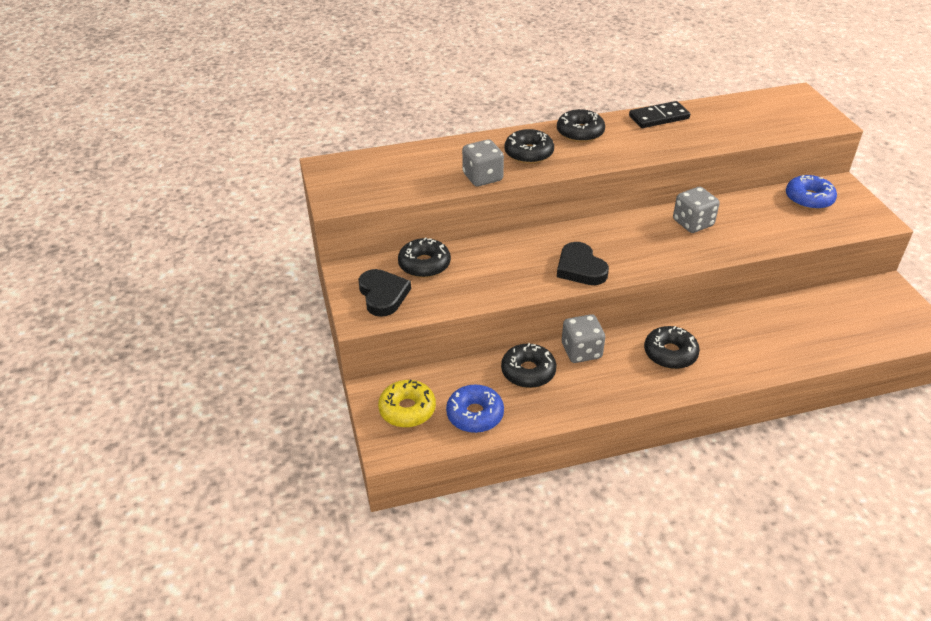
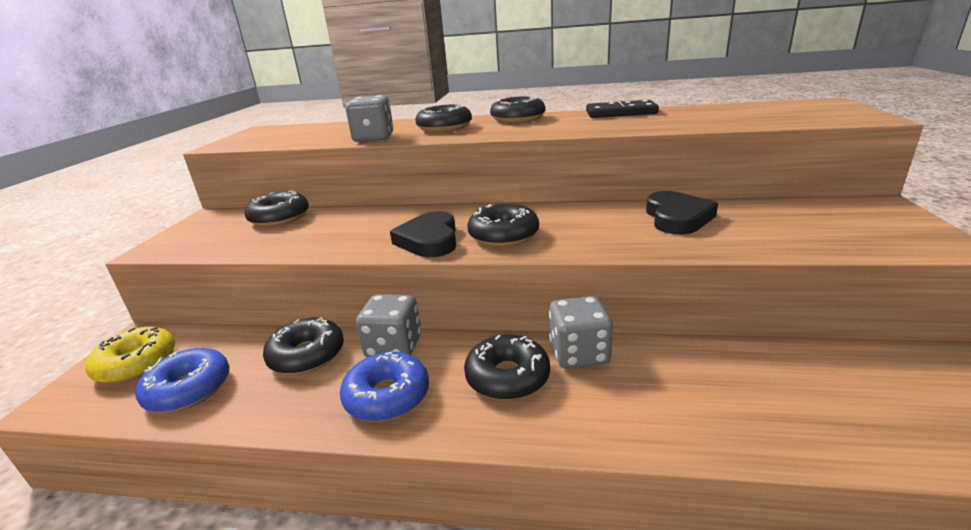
camera: 25 degrees right, 15 degrees down
(383, 295) = (205, 234): black heart -> black heart (677, 218)
(629, 254) = (503, 235): none -> black donut
(693, 223) = (618, 218): grey dice -> grey dice (579, 353)
(809, 199) = (816, 212): blue donut -> blue donut (387, 396)

